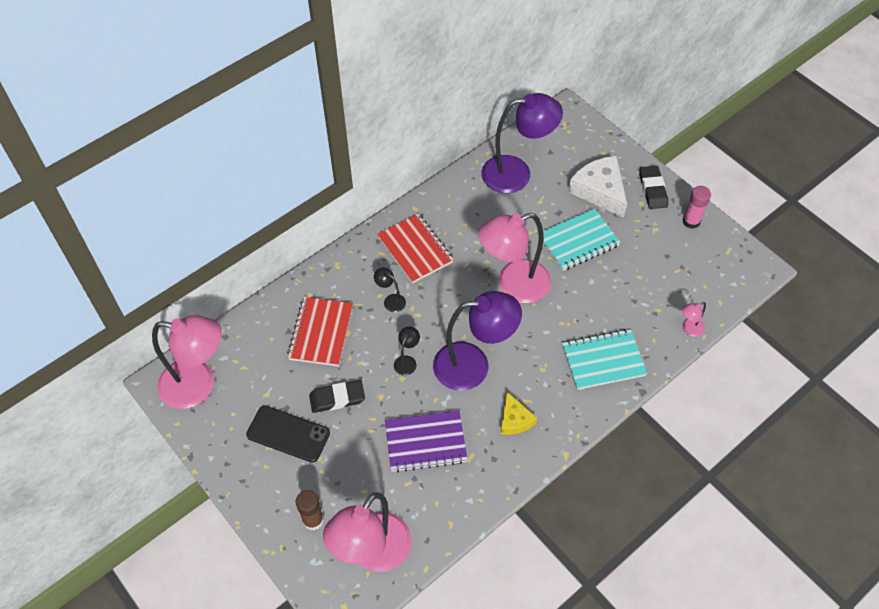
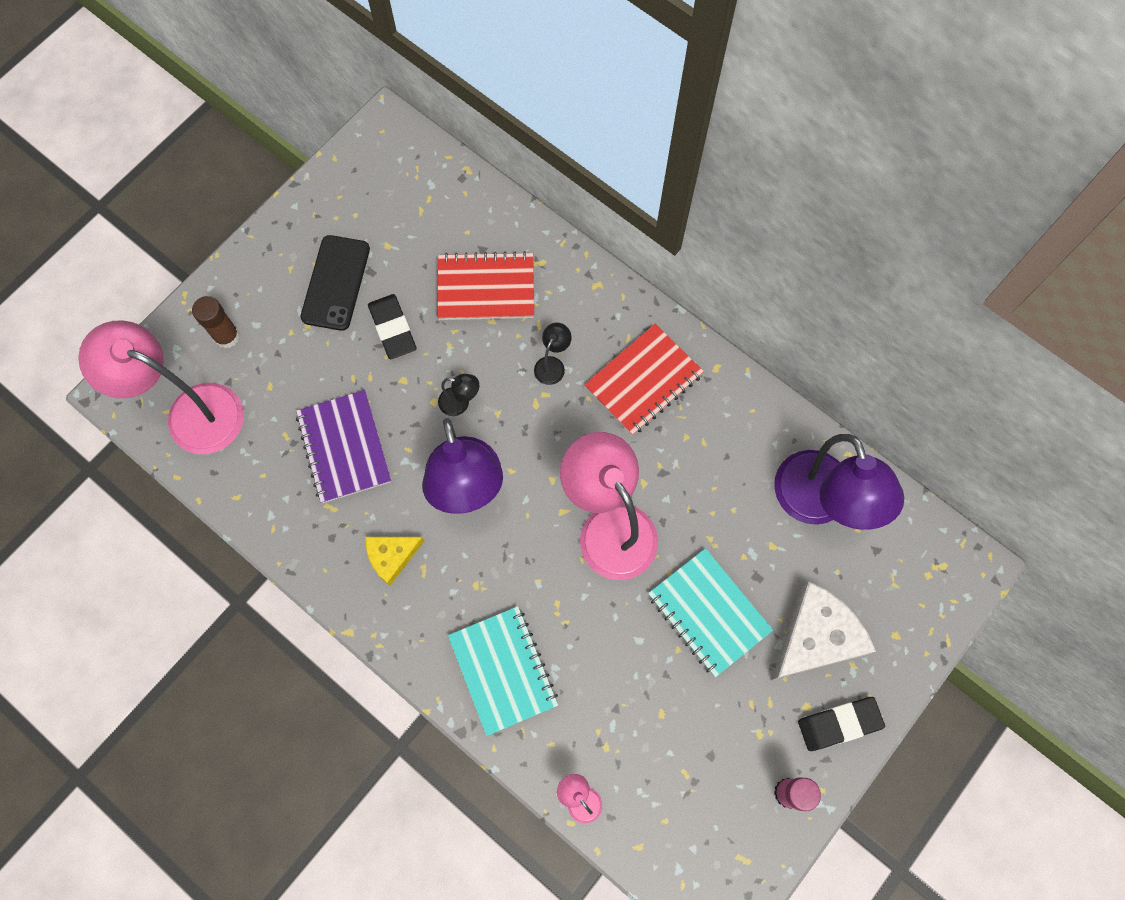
camera: 80 degrees right, 15 degrees up
(198, 385) = (388, 167): pink lamp -> none

